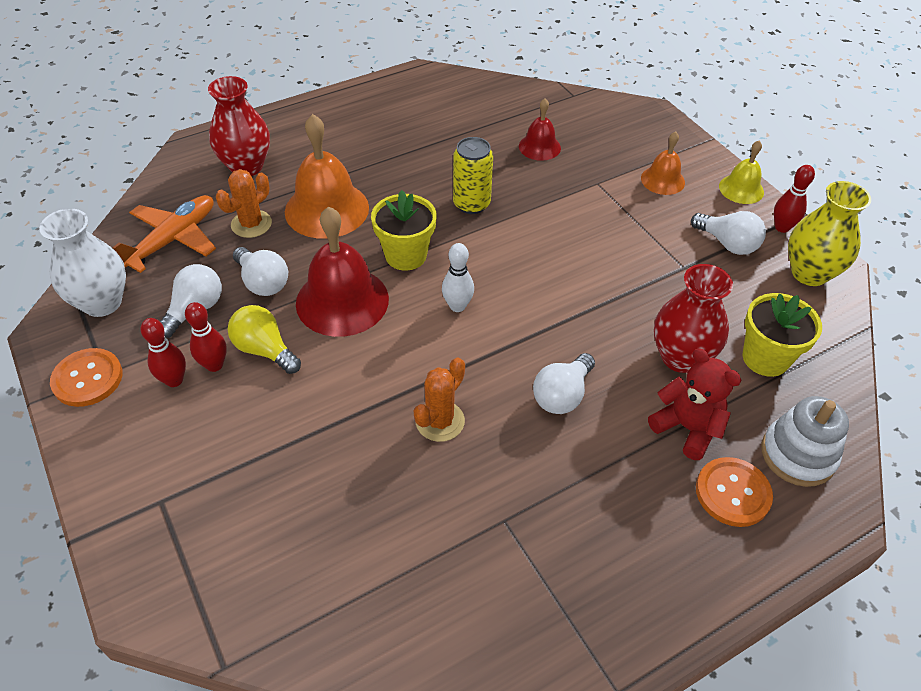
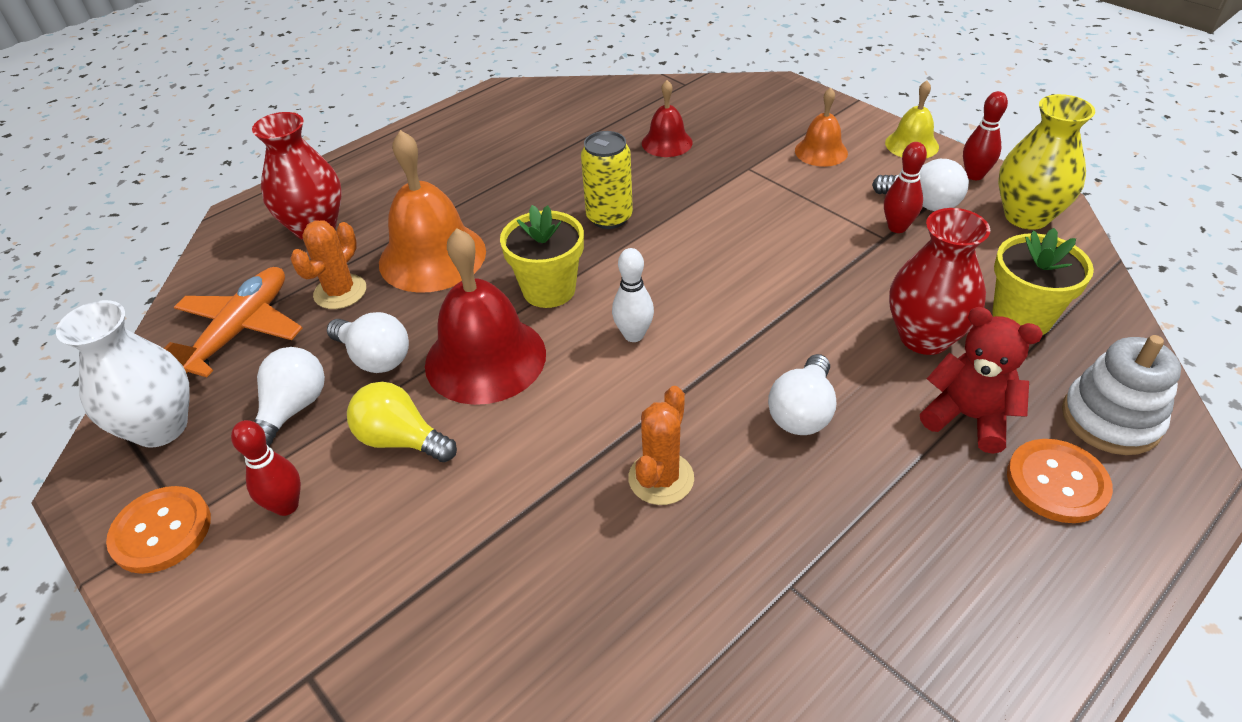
camera: 10 degrees left, 5 degrees down
(214, 365) = (337, 474): red bowling pin -> red bowling pin (897, 227)

